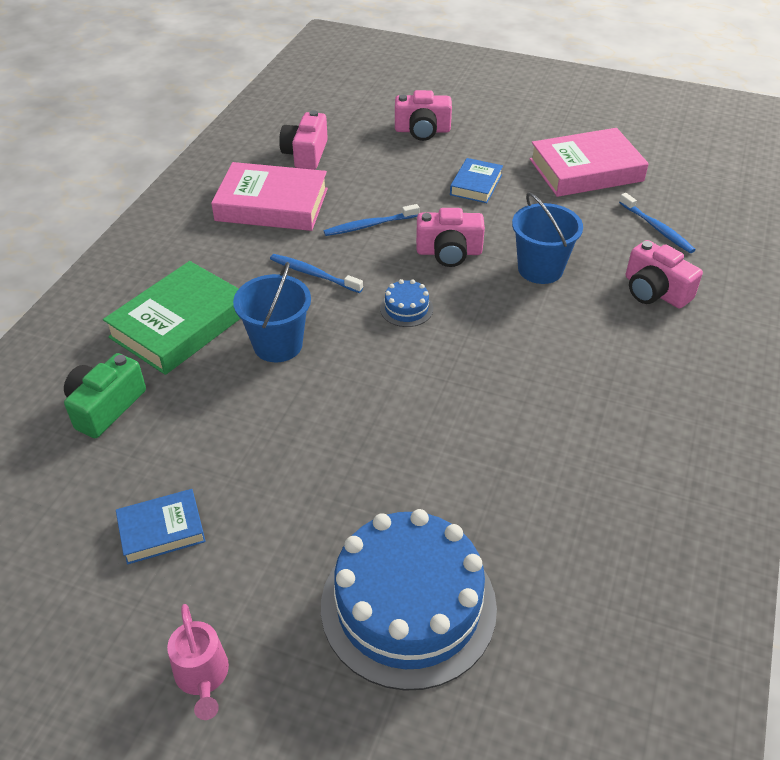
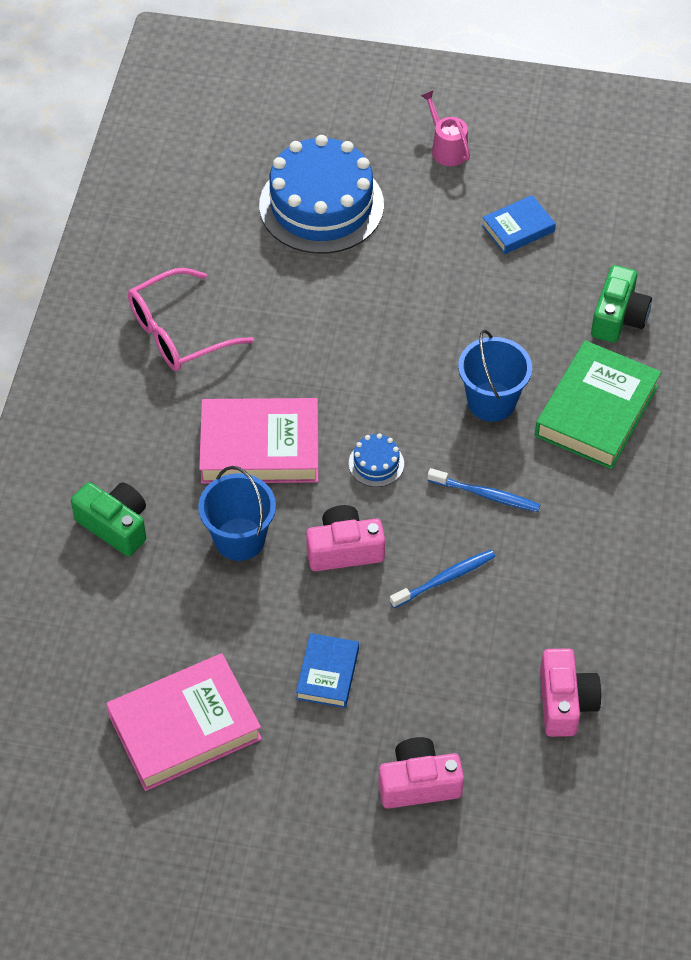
camera: 170 degrees right, 10 degrees up
(272, 204) = (572, 597): pink book -> pink book (260, 447)
(604, 457) = (178, 332): none -> pink glasses
(654, 291) = (115, 525): pink camera -> green camera
(657, 228) = (102, 626): blue toothbrush -> none

